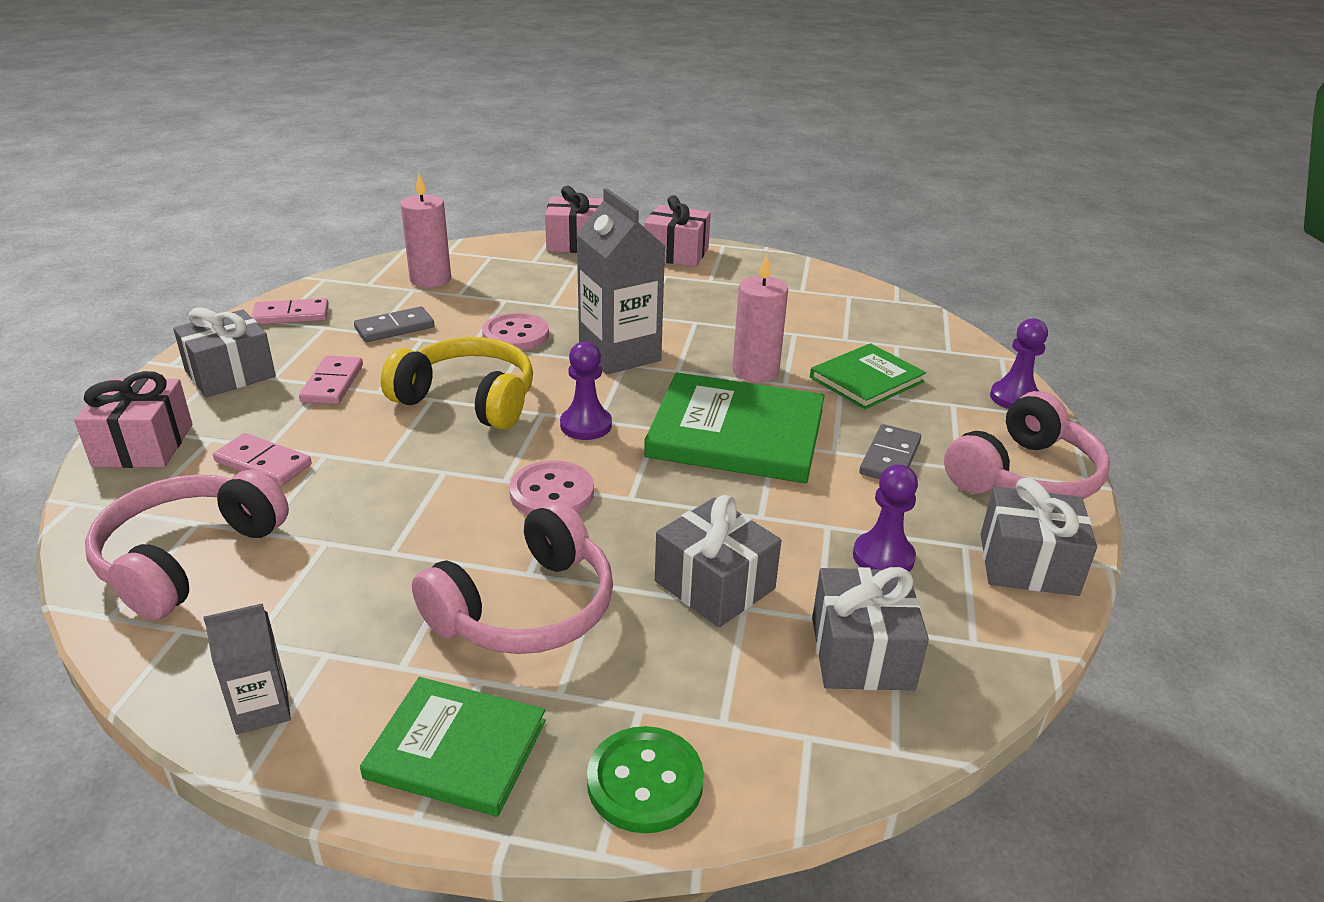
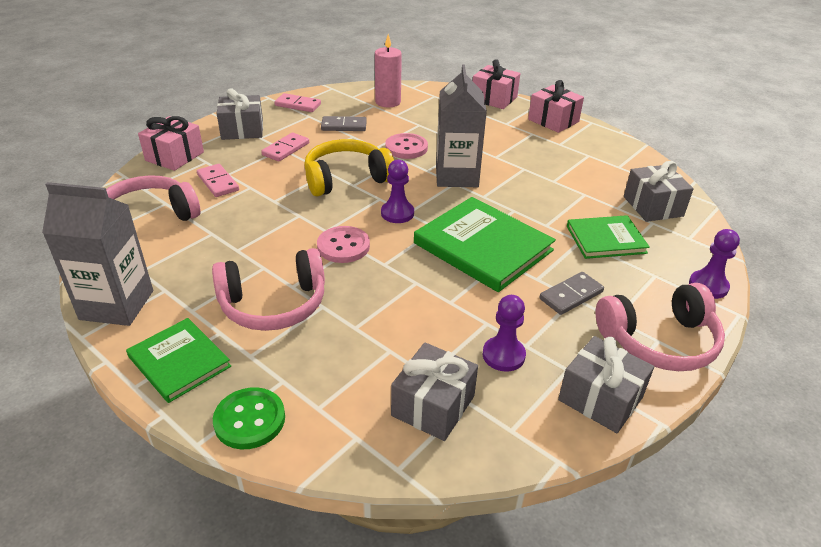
camera: 30 degrees right, 5 degrees up
(261, 709) = (117, 305): grey carton -> grey carton, size x1.94
(468, 400) = (346, 178): yellow headphones -> yellow headphones turned 75 degrees counterclockwise
(714, 585) = (384, 331): grey gift -> grey gift (653, 206)
(755, 371) = (533, 211): pink candle -> none

